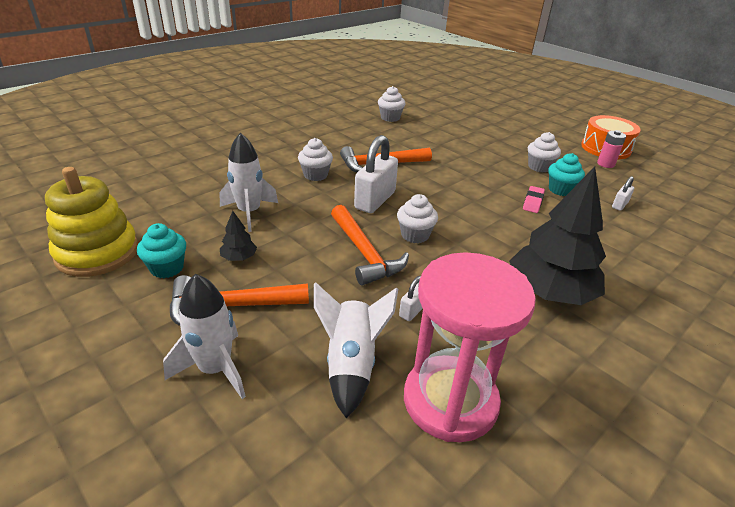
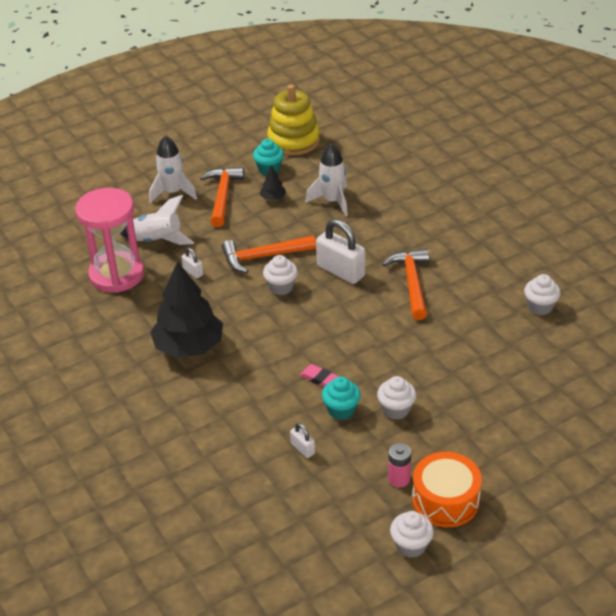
camera: 105 degrees right, 5 degrees up
(315, 175) = (392, 239): white cupcake -> white cupcake (411, 545)

